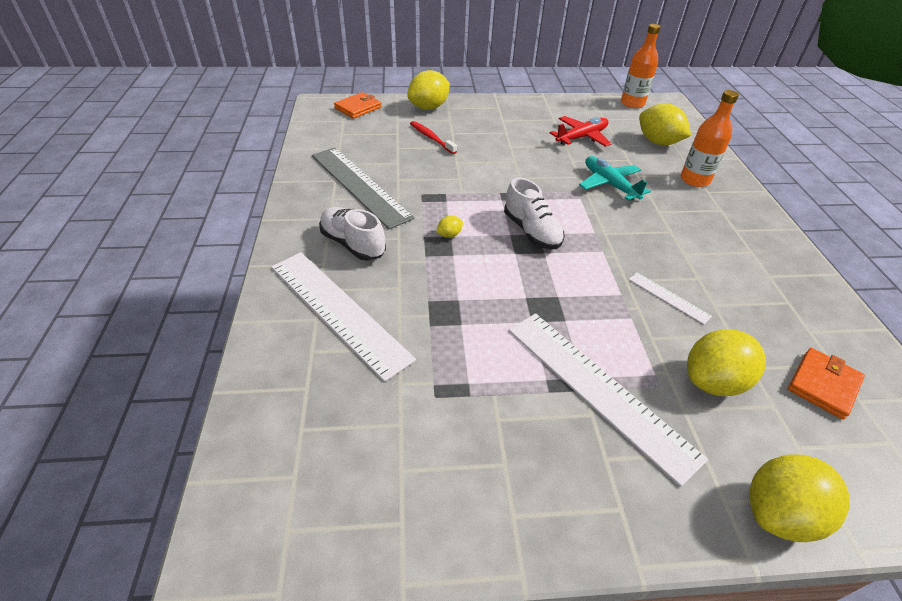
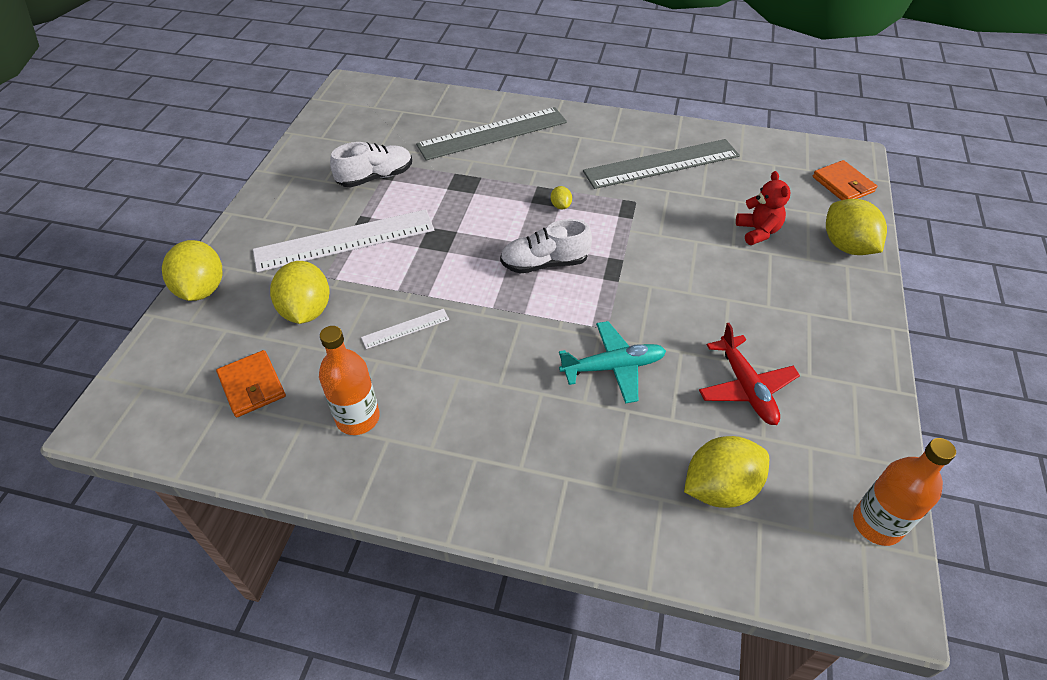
camera: 110 degrees right, 5 degrees up
(338, 311) = (492, 133): white ruler -> grey ruler
(353, 244) = (569, 149): white shoe -> white shoe (375, 177)
(431, 138) = (758, 231): red toothbrush -> red teddy bear
(694, 180) = (600, 478): orange bottle -> orange bottle (358, 418)

